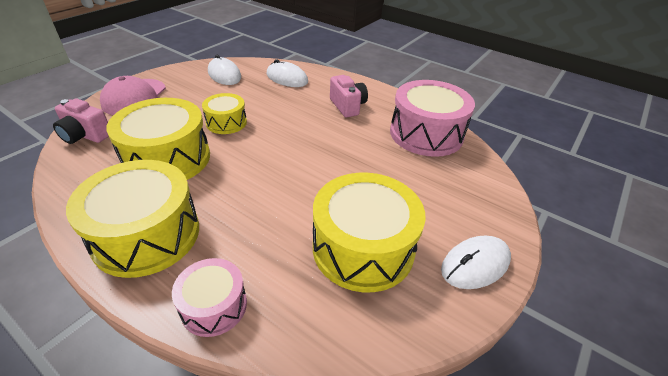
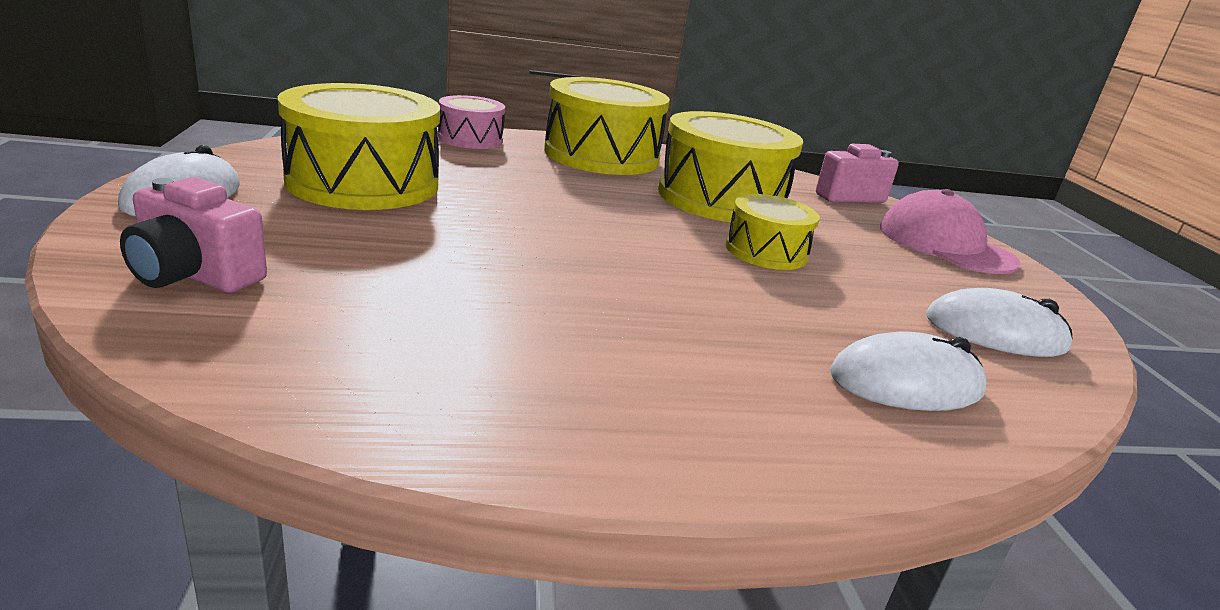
camera: 135 degrees right, 15 degrees down
(347, 106) = (649, 361): pink camera -> pink camera (195, 275)
(426, 134) = (370, 359): pink drum -> none

